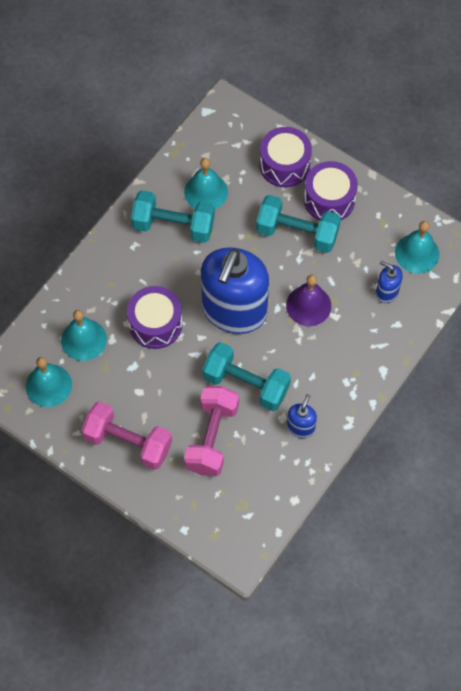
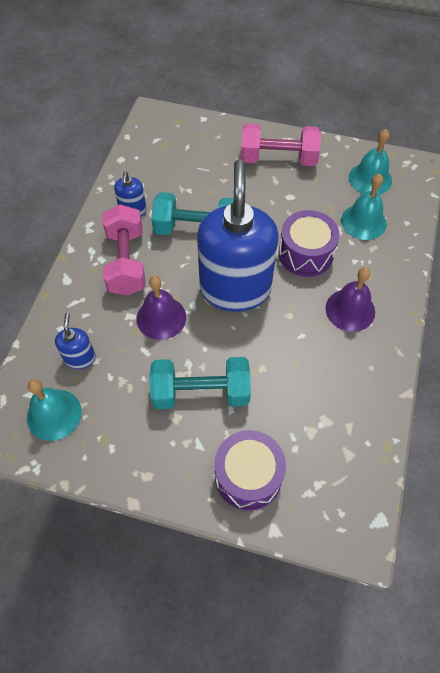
camera: 160 degrees right, 5 degrees down
(144, 260) = (350, 310): none -> purple bell
(173, 225) = (340, 355): turquoise dumbbell -> none
(206, 192) = (325, 407): turquoise bell -> none
(212, 437) = (209, 181): pink dumbbell -> pink dumbbell (126, 262)
(329, 199) = (177, 447): purple drum -> none
(386, 292) = (80, 358): blue soap dispenser -> blue soap dispenser turned 105 degrees counterclockwise

